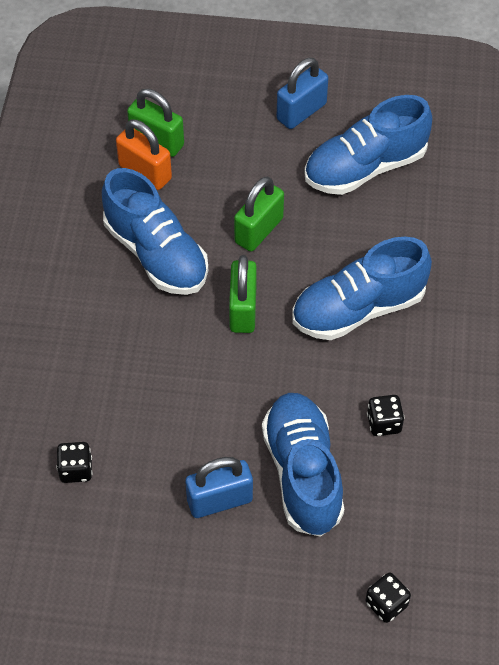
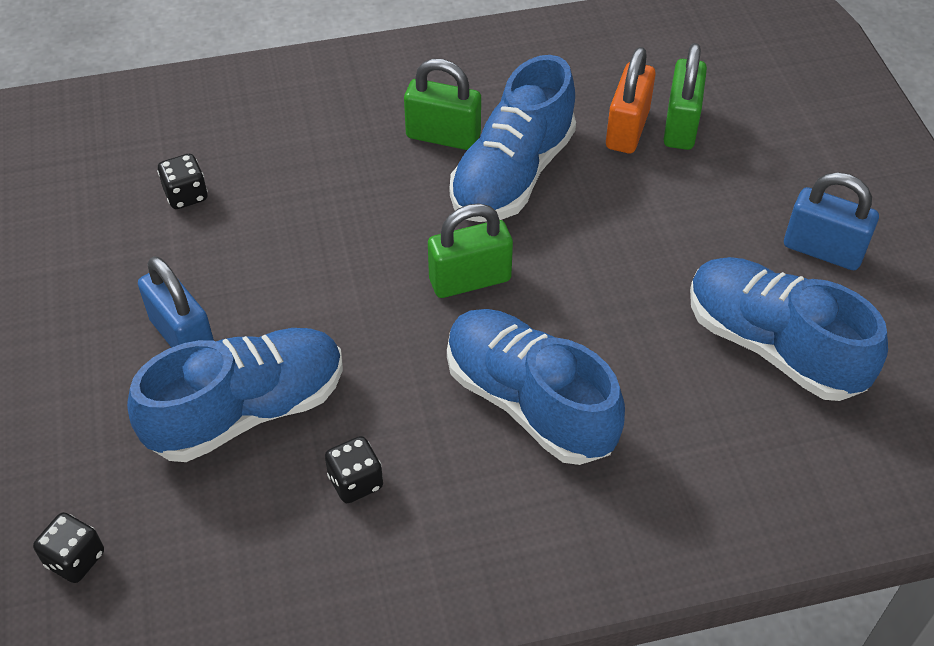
camera: 70 degrees right, 5 degrees down
(258, 230) = (601, 261): green padlock -> green padlock (443, 136)

